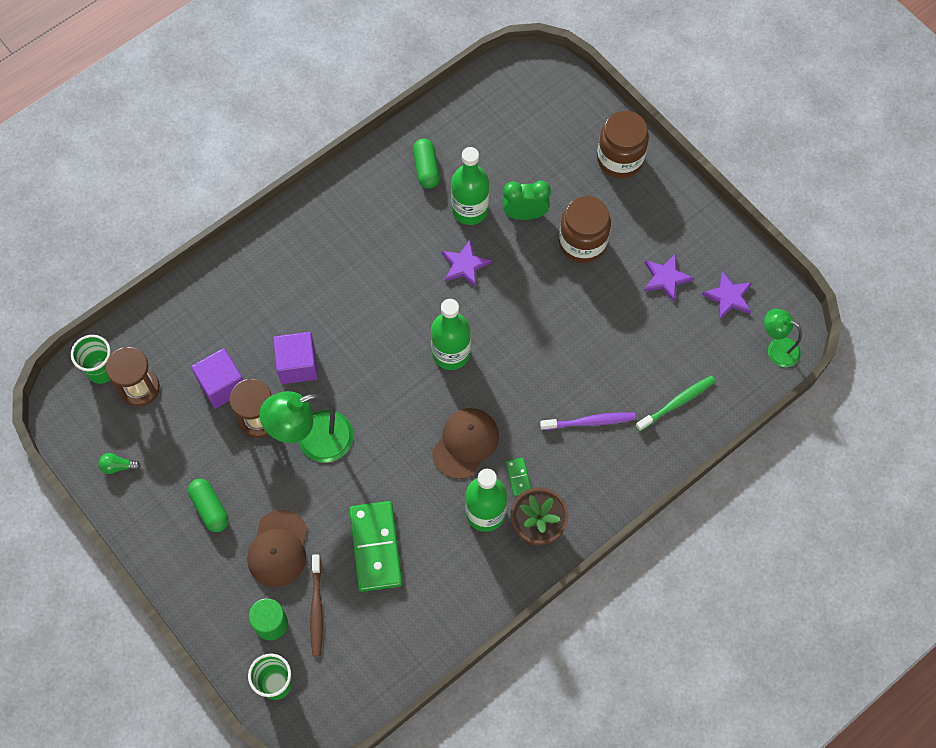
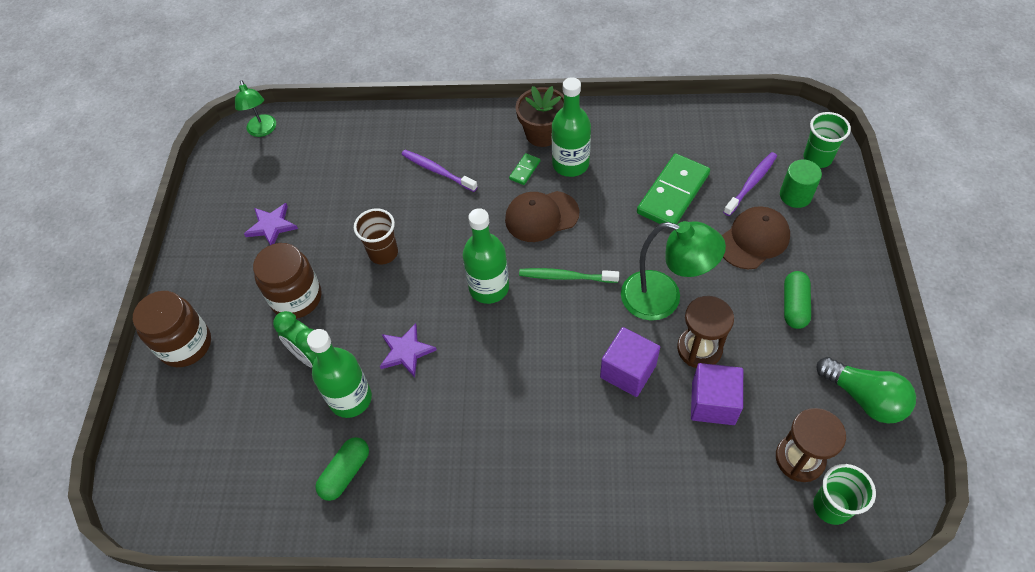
camera: 135 degrees left, 10 degrees down
(118, 466) = (864, 398): green light bulb -> green light bulb, size x2.10
(316, 608) = (751, 183): brown toothbrush -> purple toothbrush
(557, 321) = (383, 253): none -> brown cup
(676, 403) = (366, 143): green toothbrush -> green toothbrush (566, 277)
(728, 297) = (248, 183): purple star -> none

